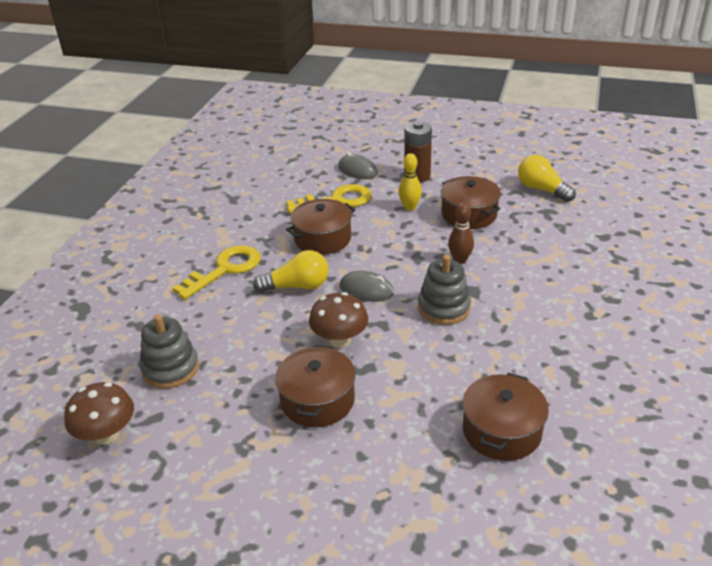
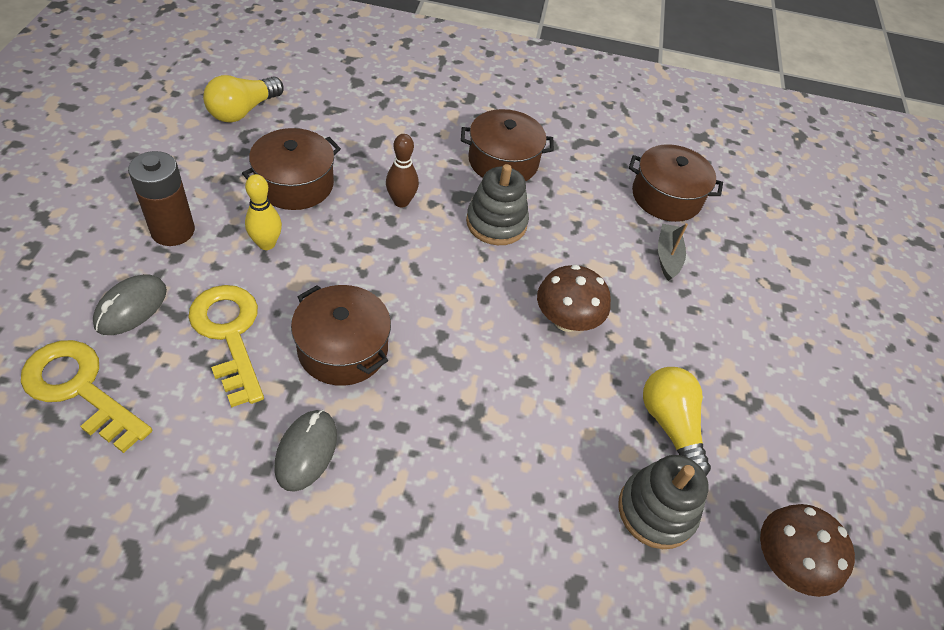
camera: 105 degrees left, 15 degrees up
(225, 269) = (424, 479): yellow key -> yellow key (79, 389)
(297, 286) = (464, 373): yellow light bulb -> yellow light bulb (670, 426)
(317, 400) = (667, 338): brown pot -> brown pot (503, 161)
(366, 290) = (467, 294): grey mouse -> grey mouse (306, 451)
(414, 417) = (667, 257): none -> grey boat

